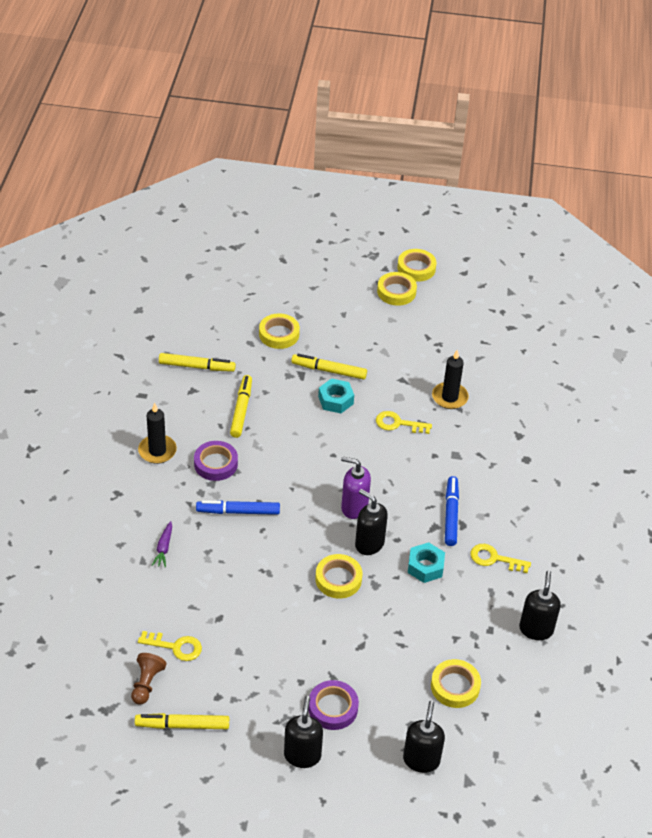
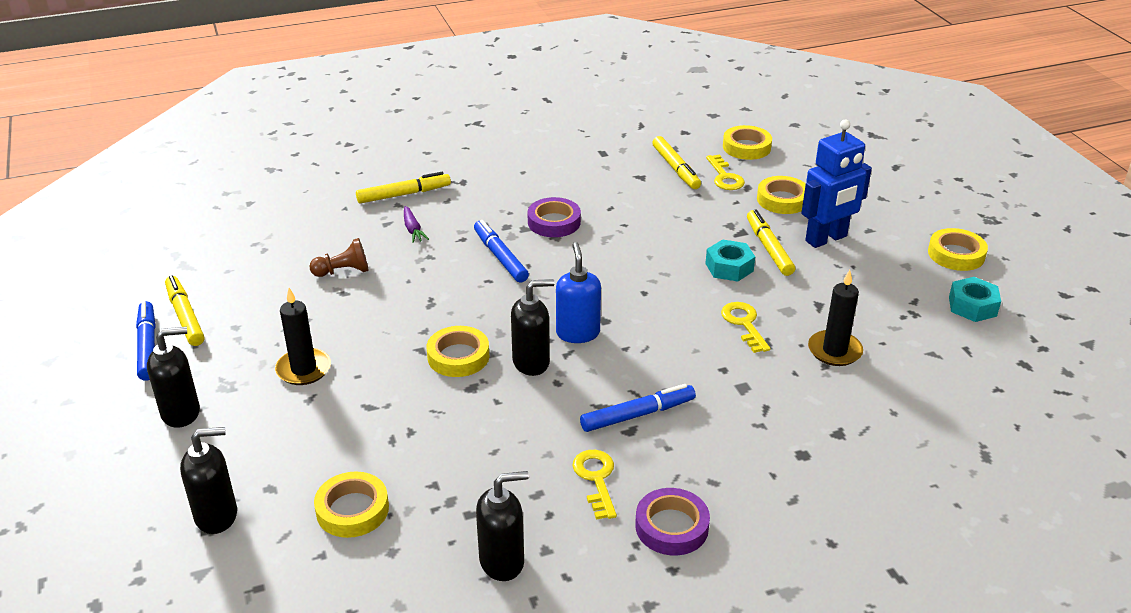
camera: 65 degrees right, 10 degrees down
(146, 683) = (228, 277): brown pawn -> brown pawn (343, 271)
(157, 451) = (538, 184): black candle -> black candle (303, 369)
(164, 548) = (413, 229): purple carrot -> purple carrot turned 90 degrees counterclockwise
(175, 647) = (287, 278): yellow key -> yellow key (724, 177)
(206, 759) = (147, 346): none -> blue marker
(241, 410) = (645, 212): yellow marker -> yellow marker (404, 194)
(333, 708) = (262, 414): purple tape -> purple tape (671, 527)
(338, 338) = (826, 239): none -> blue robot
(354, 507) = (578, 333): purple soap dispenser -> blue soap dispenser
(369, 544) = (531, 362): black soap dispenser -> black soap dispenser turned 60 degrees clockwise
(416, 268) = (1016, 256): yellow tape -> yellow tape (746, 147)
(425, 567) = (532, 420): turquoise nut -> turquoise nut (972, 306)

